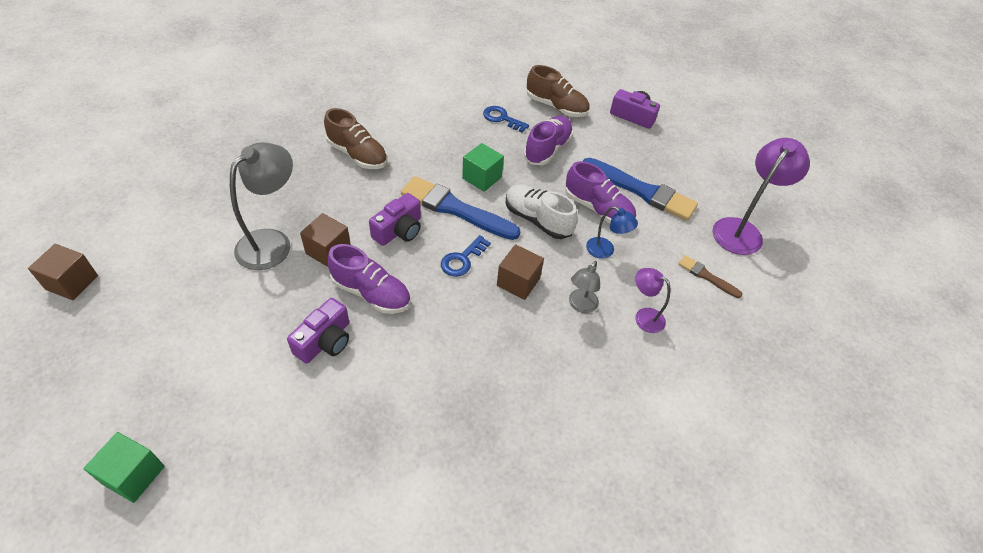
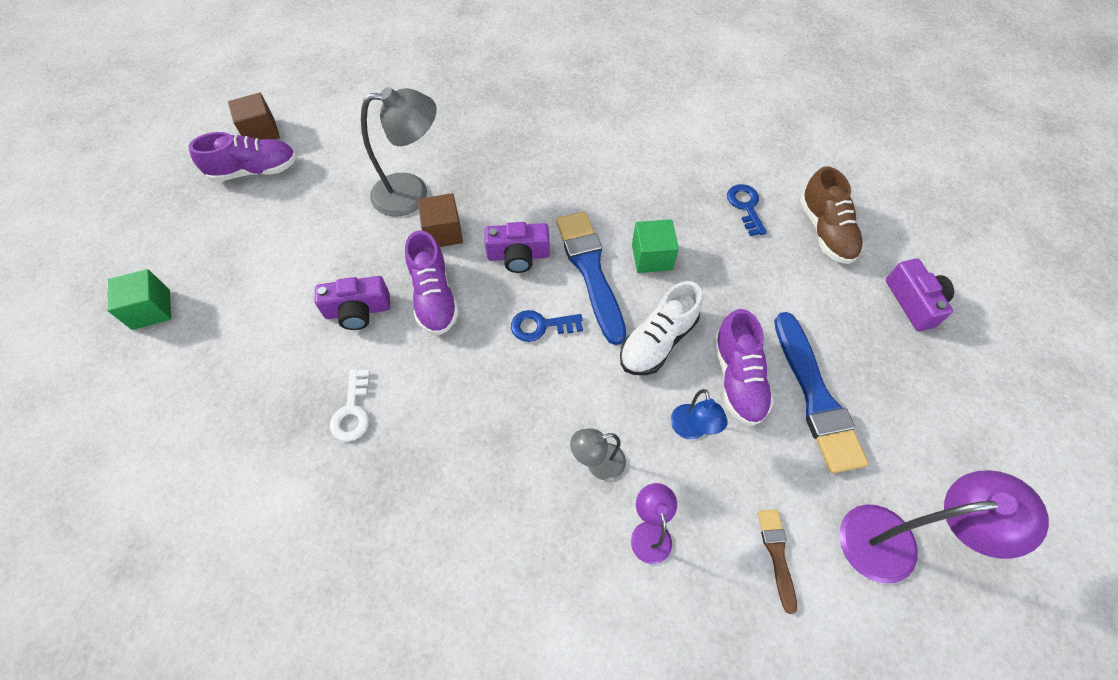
camera: 50 degrees right, 10 degrees up
(357, 155) = (562, 157): brown shoe -> none
(400, 401) = (352, 411): none -> white key
(518, 282) = (566, 389): brown cube -> none
(537, 220) = (657, 341): white shoe -> white shoe turned 135 degrees counterclockwise
(547, 149) = (757, 273): purple shoe -> purple shoe (254, 170)

